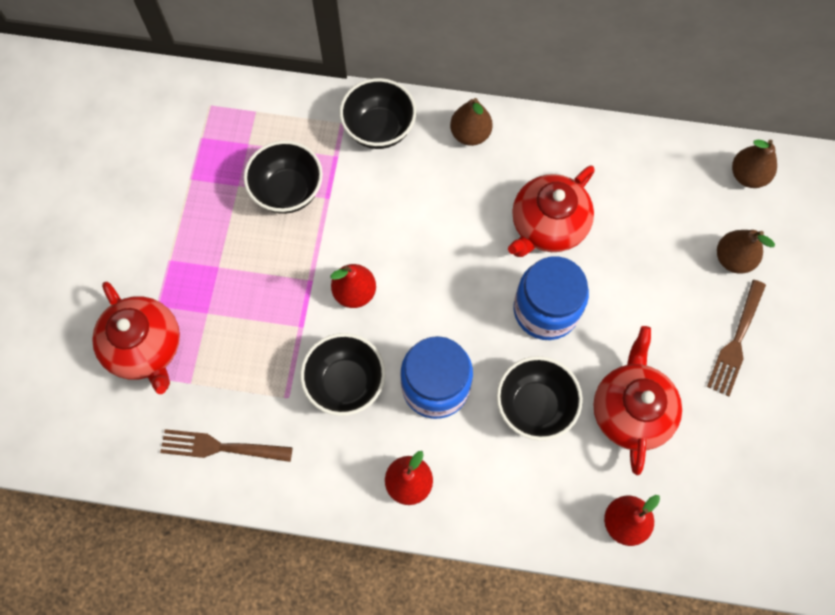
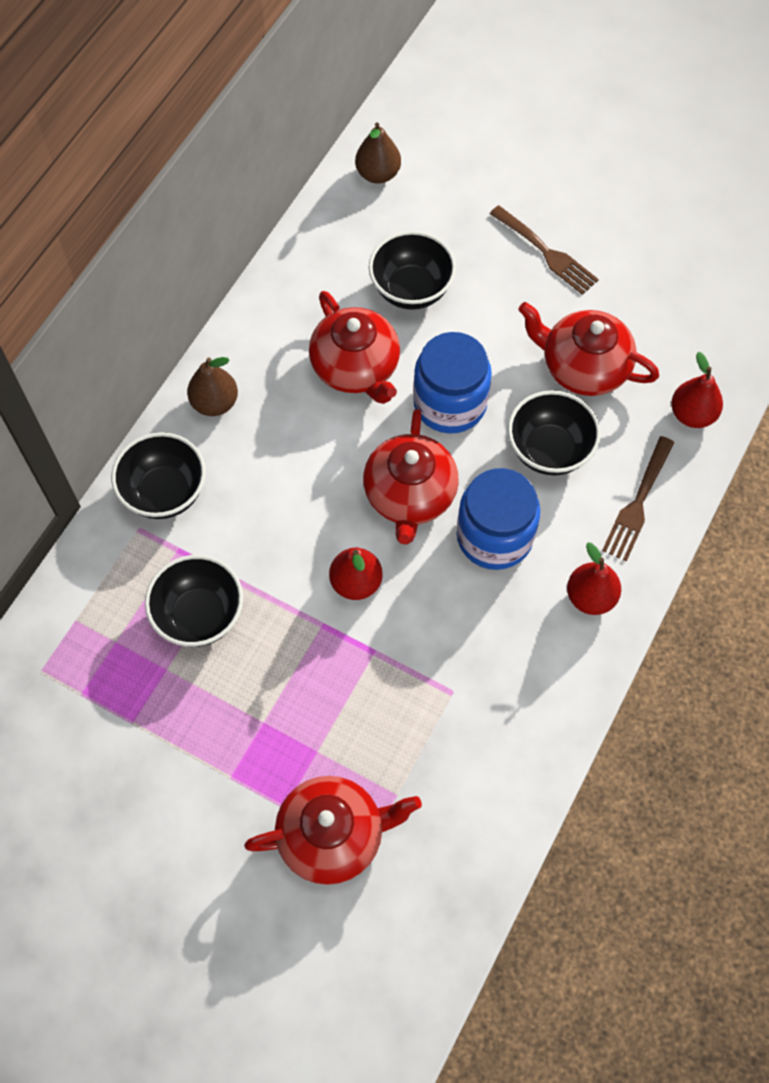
camera: 70 degrees left, 5 degrees down
(221, 447) = (485, 781): brown fork -> brown fork (638, 502)
(345, 383) = (458, 625): black bowl -> black bowl (411, 290)
(447, 307) = (409, 495): none -> red teapot
(733, 259) = (461, 221): brown pear -> none

